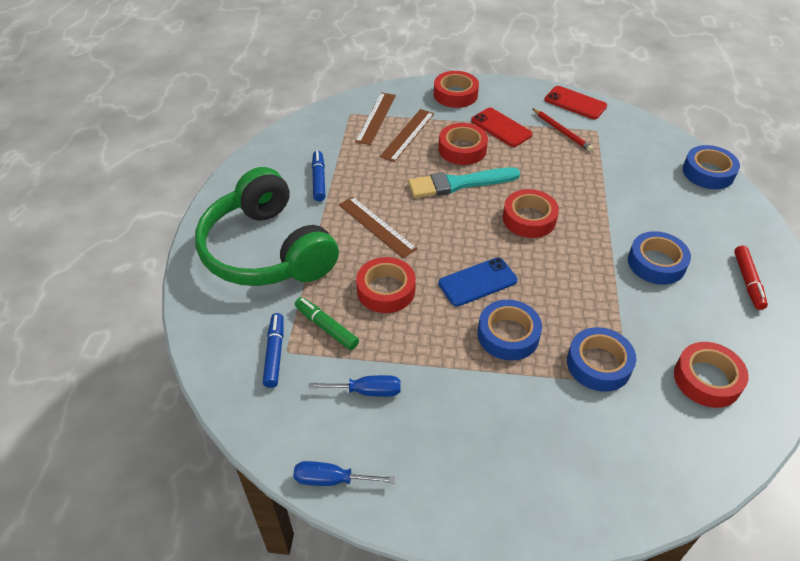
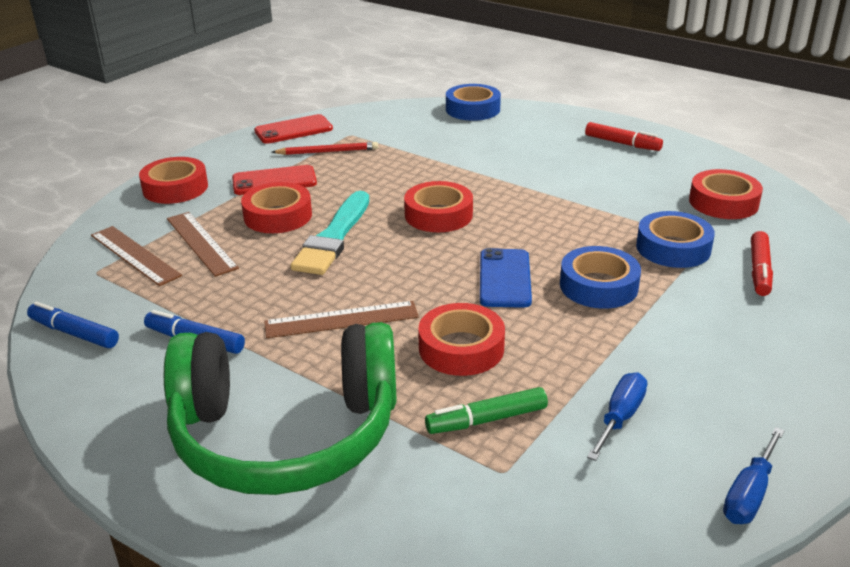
camera: 60 degrees left, 15 degrees down
(274, 354) = (499, 486): blue marker -> blue marker (74, 333)
(611, 430) = (759, 271): none -> red marker
(656, 263) = (565, 173): blue tape -> none

